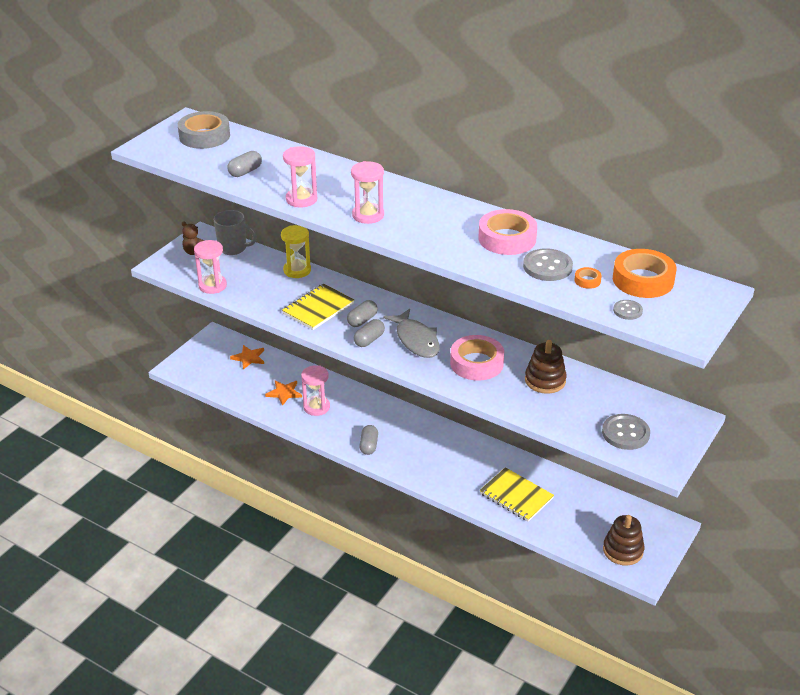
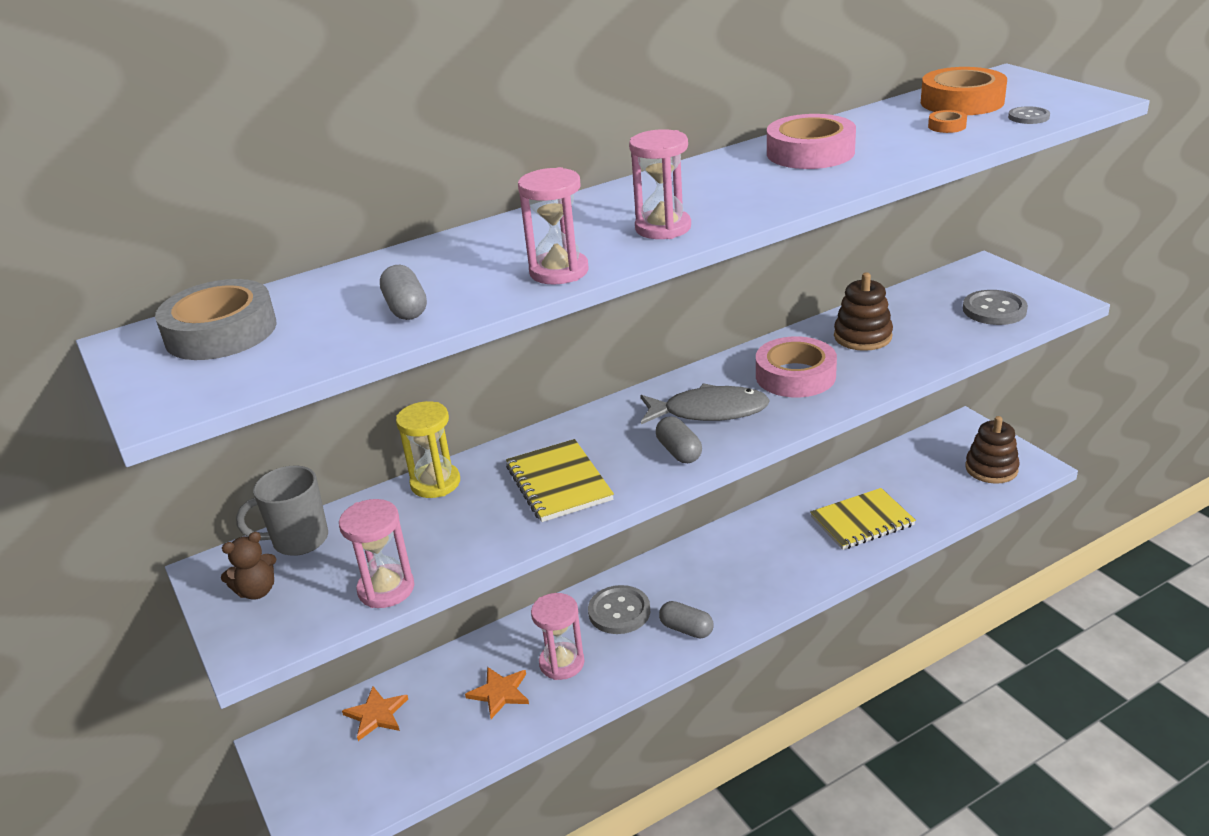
camera: 60 degrees left, 5 degrees down
(233, 248) = (298, 540): grey mug -> grey mug turned 150 degrees counterclockwise
(362, 320) = (624, 448): grey capsule -> none
(547, 267) = (899, 141): grey button -> grey button (619, 611)

